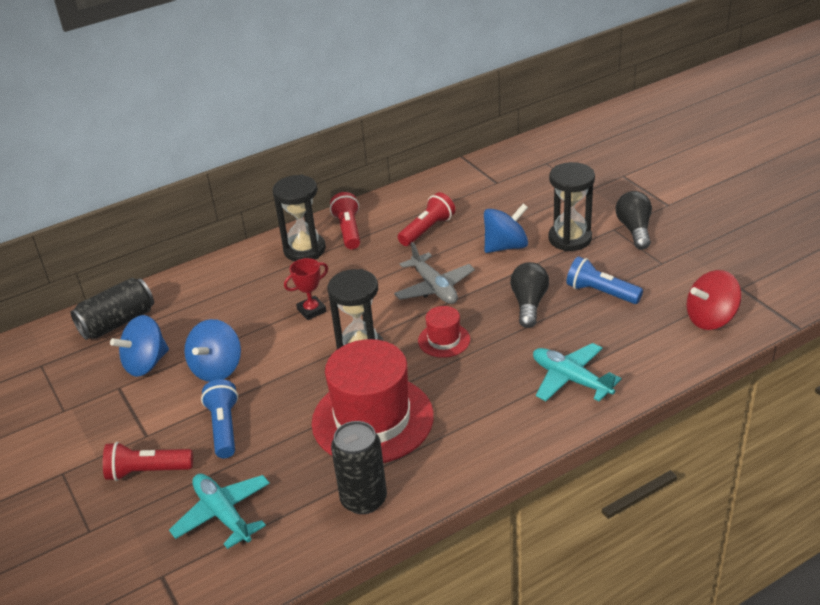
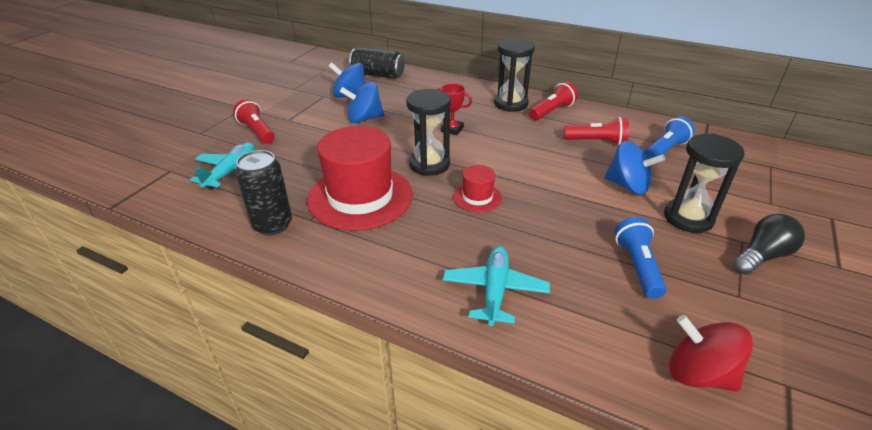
camera: 55 degrees right, 0 degrees up
(224, 428) = (311, 142): blue flashlight -> blue flashlight (665, 150)
(434, 287) = (533, 170): grey plane -> none
(529, 304) = (569, 226): black light bulb -> none

